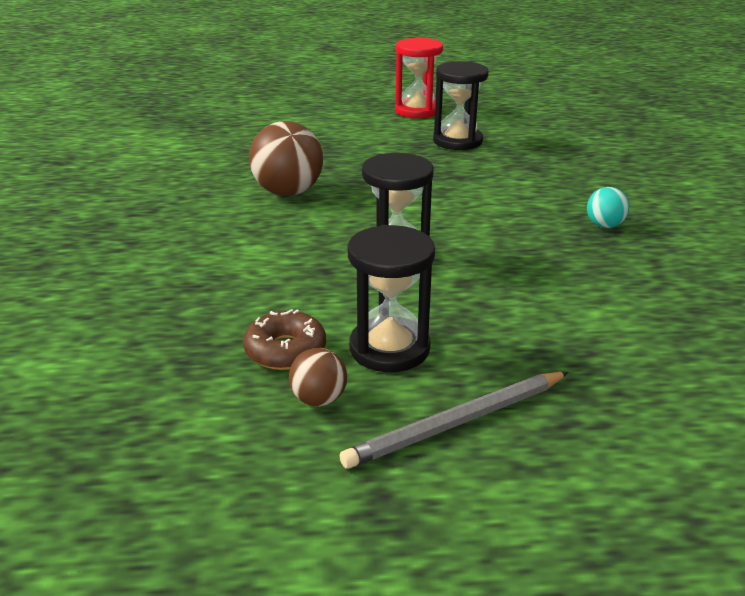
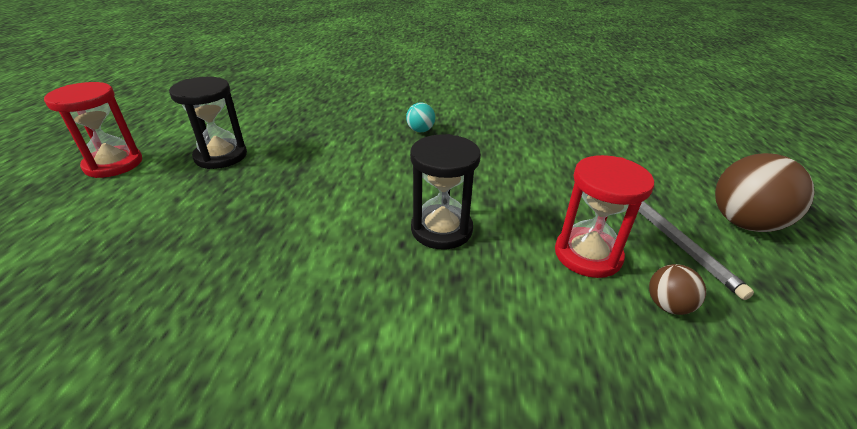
camera: 80 degrees left, 5 degrees up
(285, 350) = (601, 321): brown donut -> none
(288, 192) = (254, 290): brown ball -> brown ball (743, 223)
(389, 348) = (587, 255): black hourglass -> red hourglass

